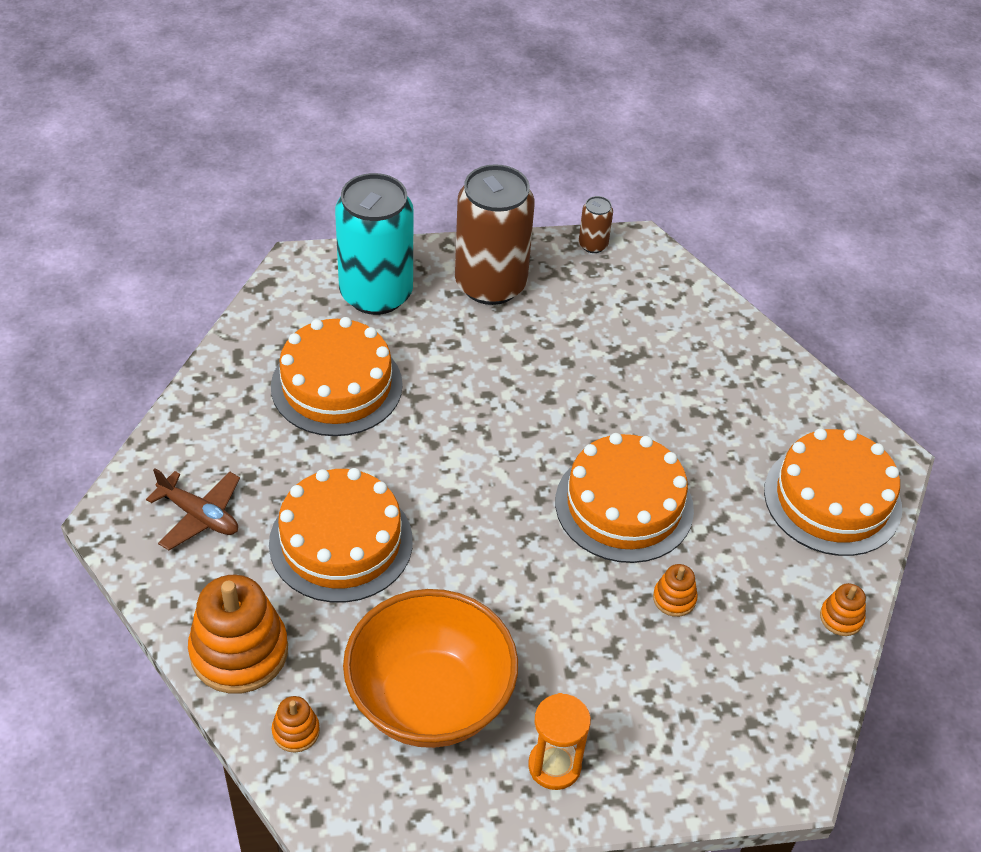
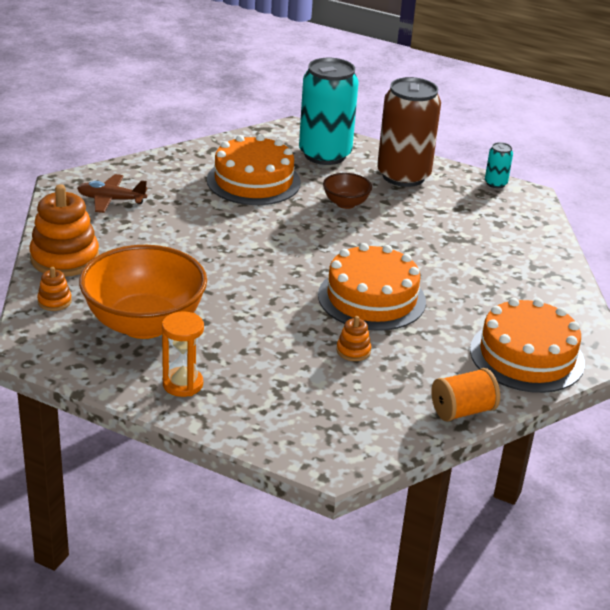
camera: 35 degrees right, 15 degrees down
(199, 516) = (111, 200): brown plane -> brown plane turned 120 degrees clockwise
(341, 542) = (175, 241): orange cake -> none
(469, 366) = (345, 203): none -> brown bowl
(593, 245) = (495, 183): brown can -> turquoise can
(841, 617) = (462, 411): orange stacking toy -> orange spool

